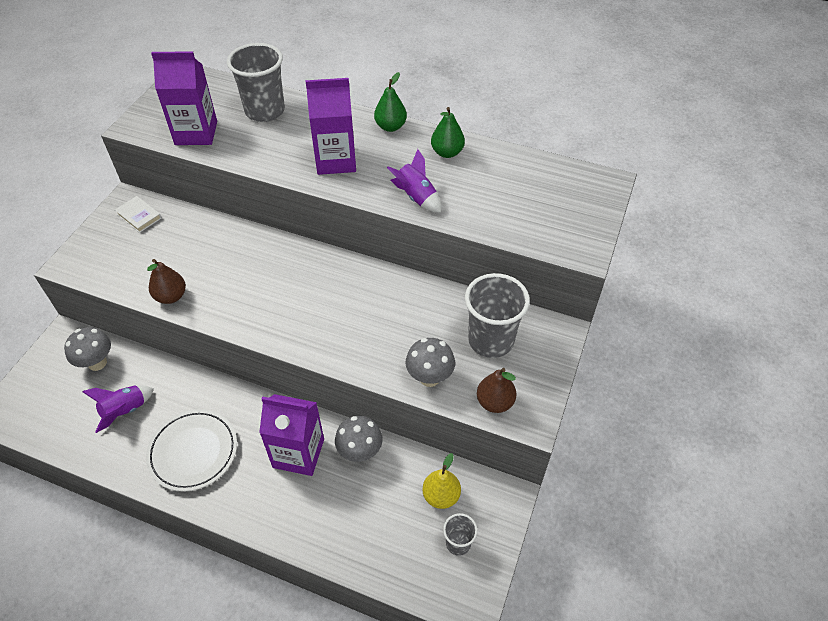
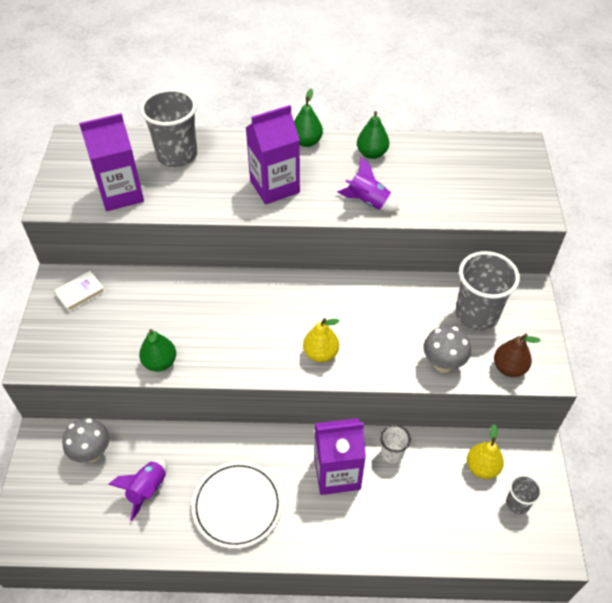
camera: 20 degrees left, 0 degrees up
(139, 216) = (80, 293): white book -> white book turned 60 degrees counterclockwise
(171, 296) = (160, 362): brown pear -> green pear
(317, 332) = (320, 353): none -> yellow pear
(360, 452) = (392, 453): grey mushroom -> white cup

